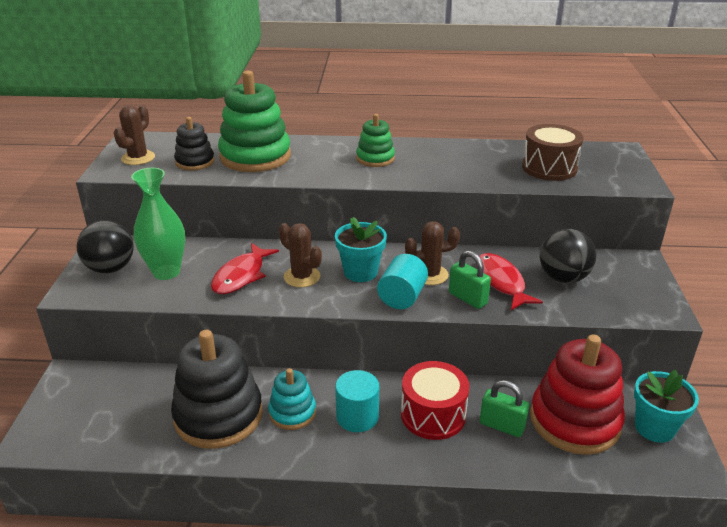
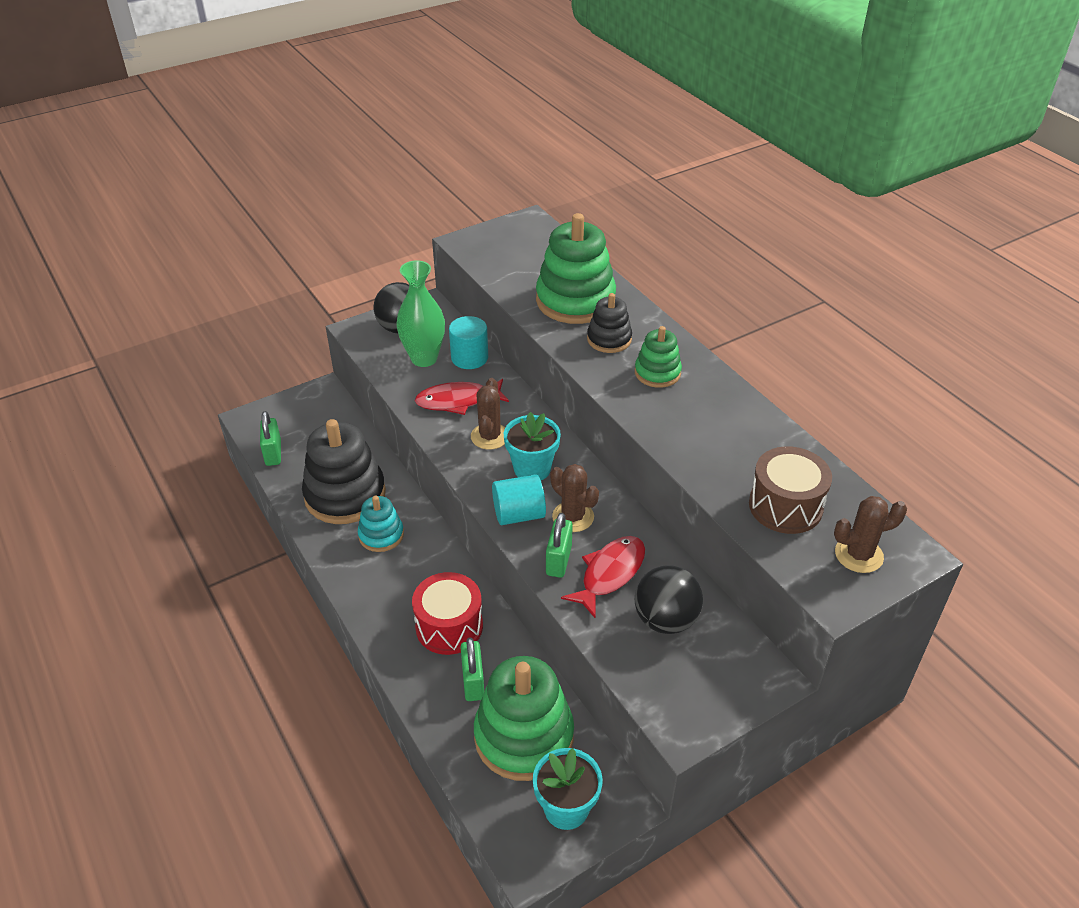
camera: 55 degrees right, 10 degrees up
(102, 443) = (273, 453): none -> green padlock
(138, 158) = (500, 243): brown cactus -> brown cactus (858, 555)
(195, 162) = (527, 274): black stacking toy -> black stacking toy (609, 339)
(357, 416) = (407, 577): turquoise cylinder -> turquoise cylinder (469, 358)
(574, 421) = (524, 736): red stacking toy -> green stacking toy

